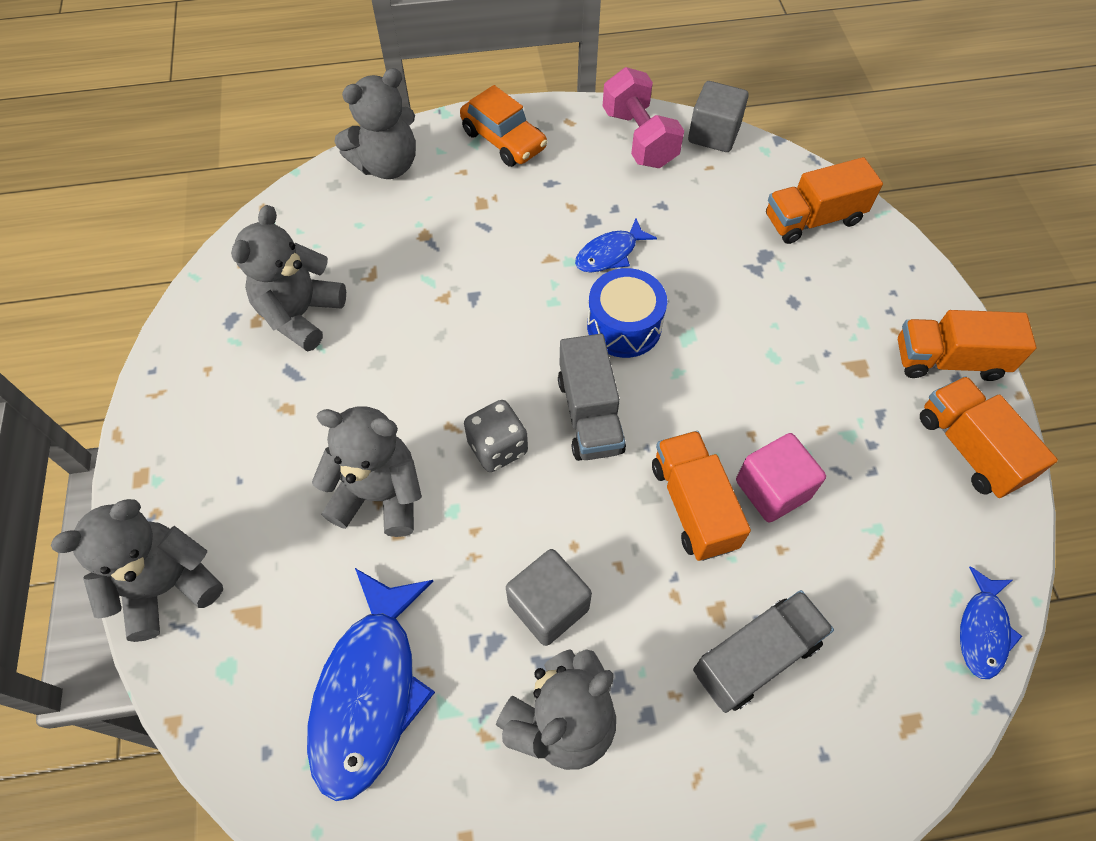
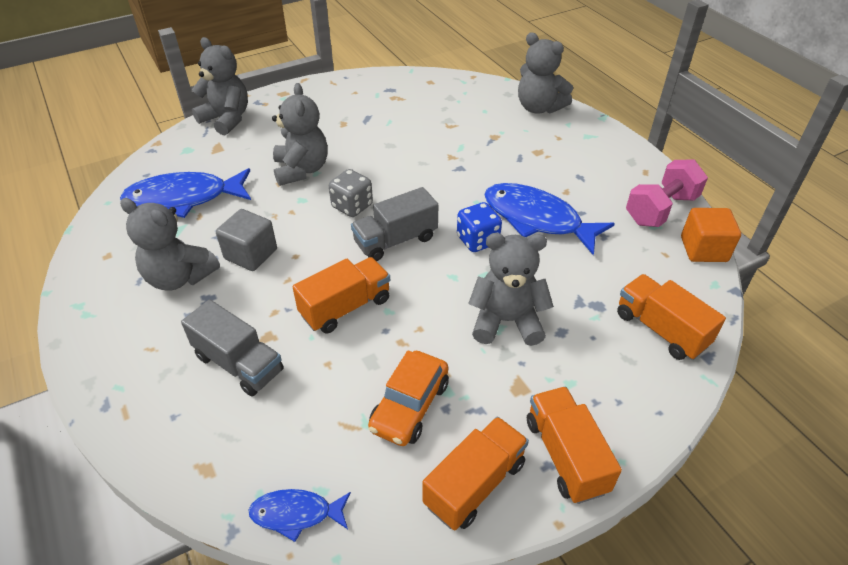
camera: 70 degrees right, 15 degrees down
(300, 314) = (407, 110): grey teddy bear -> grey teddy bear (506, 321)
(503, 140) = (600, 147): orange car -> orange car (409, 406)
(610, 254) = (537, 219): blue fish -> blue fish, size x1.90
(624, 326) = (477, 240): blue drum -> blue dice
(713, 134) = (703, 249): grey cube -> orange cube
(772, 489) = (376, 349): pink cube -> none

